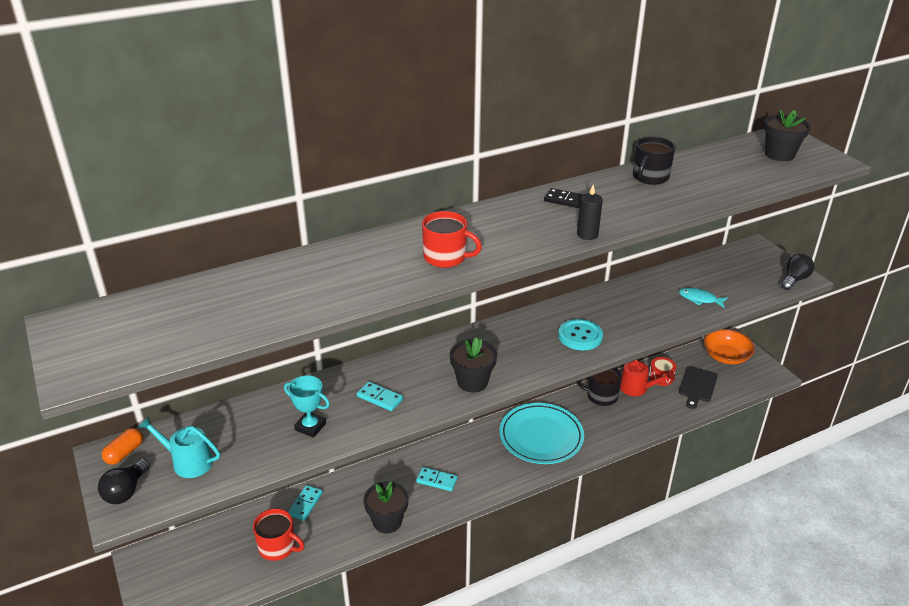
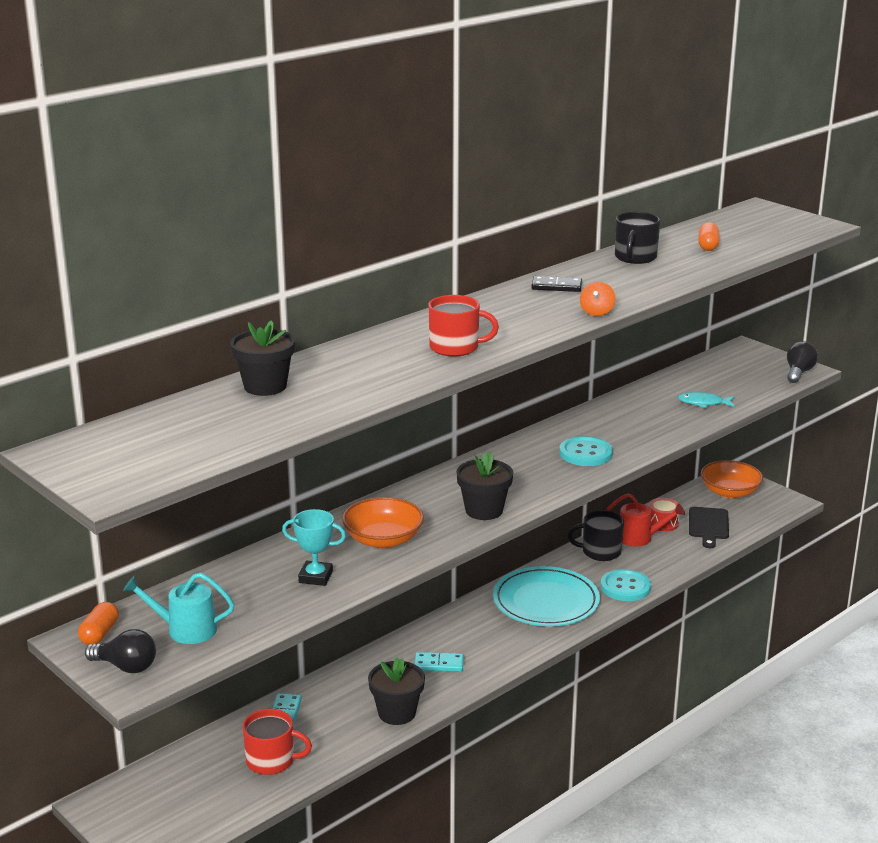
camera: 15 degrees left, 10 degrees down
(126, 491) = (126, 667): black light bulb -> black light bulb turned 75 degrees counterclockwise
(380, 398) = (383, 540): turquoise domino -> orange bowl
(587, 234) = (597, 312): black candle -> orange spinning top
(609, 434) = (625, 587): none -> turquoise button
(720, 172) = (708, 246): none -> orange capsule
(779, 154) = (762, 225): black flower pot -> black flower pot (265, 386)

